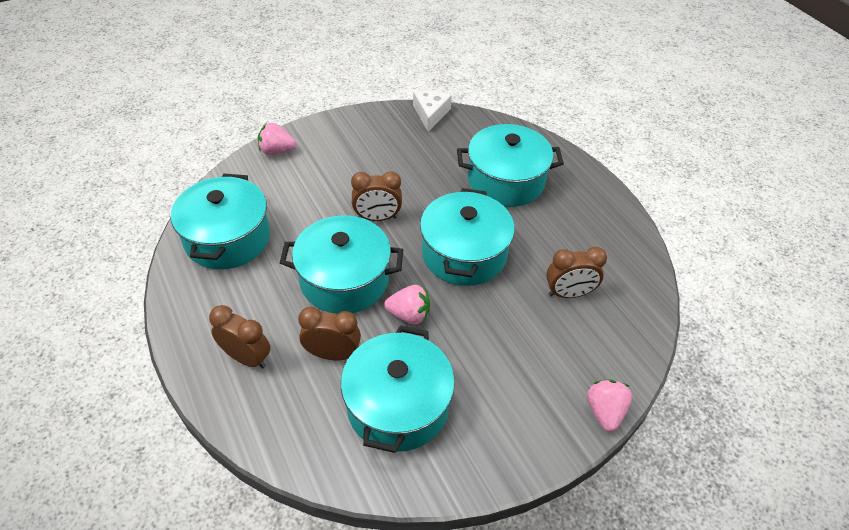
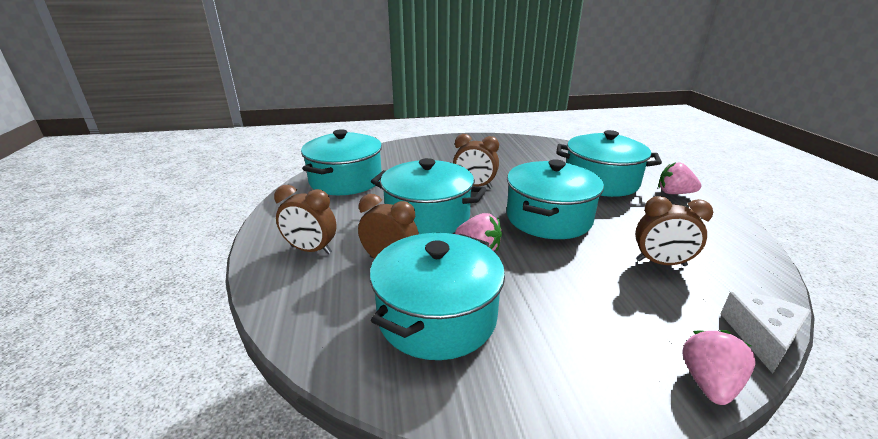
camera: 20 degrees right, 20 degrees down
(246, 358) = (311, 250): brown clock -> brown clock turned 150 degrees clockwise
(276, 151) = (411, 145): pink strawberry -> pink strawberry (674, 193)
(430, 114) = (541, 142): white cheese -> white cheese (761, 336)

